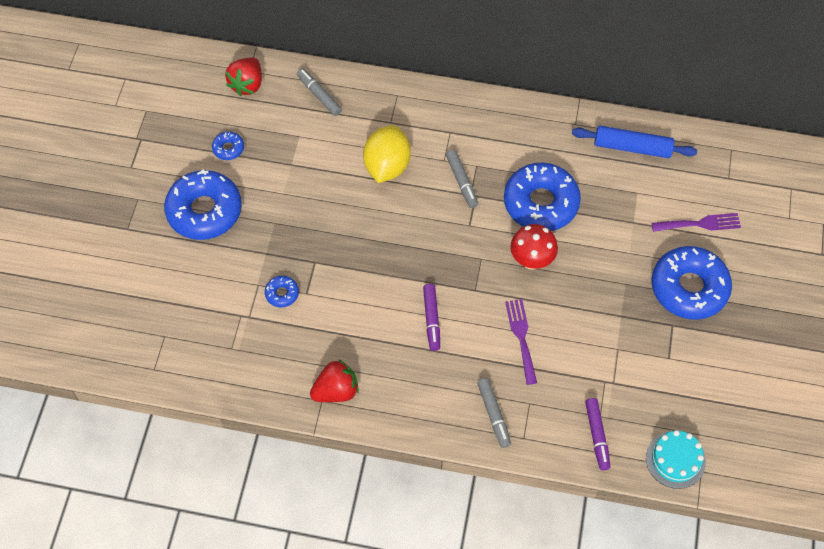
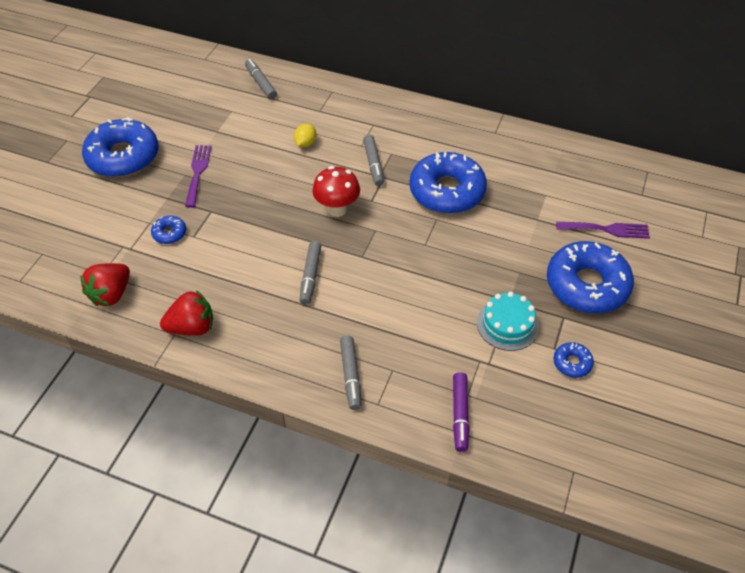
camera: 10 degrees right, 10 degrees down
(228, 148) = (164, 112): blue donut -> blue donut (572, 363)
(247, 84) = (199, 68): red strawberry -> red strawberry (111, 294)
(387, 166) = (305, 143): yellow lemon -> yellow lemon, size x0.48
(431, 319) = (310, 276): purple marker -> grey marker
(521, 337) = (399, 305): purple fork -> purple fork (198, 172)
(531, 261) = (426, 238): red mushroom -> red mushroom (337, 209)
(632, 147) = (547, 157): blue rolling pin -> none
(675, 460) = (545, 454): turquoise cake -> turquoise cake (507, 324)

